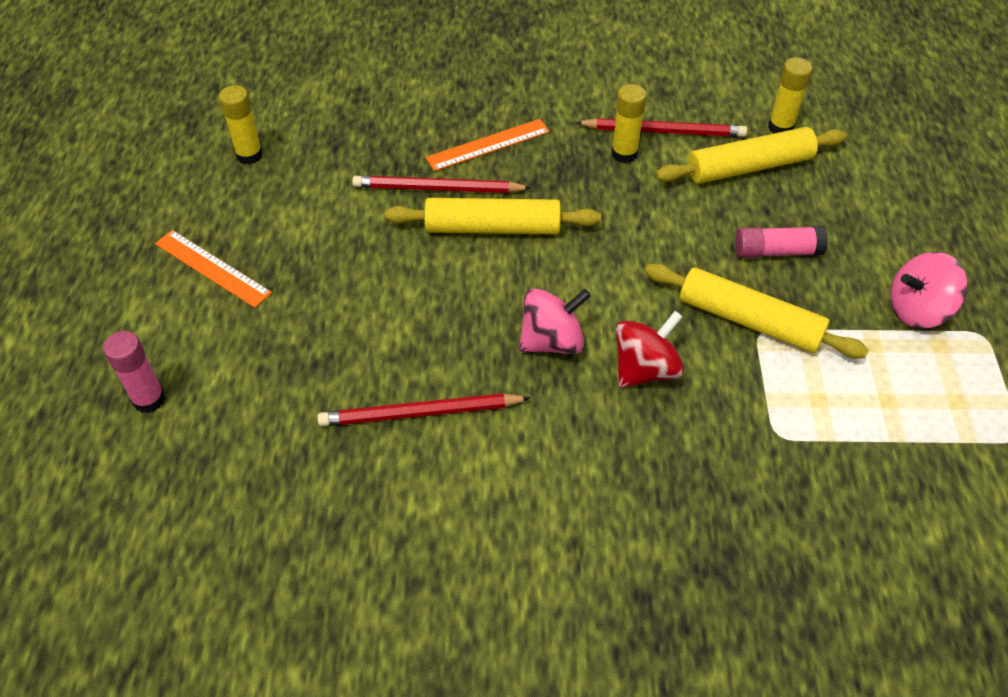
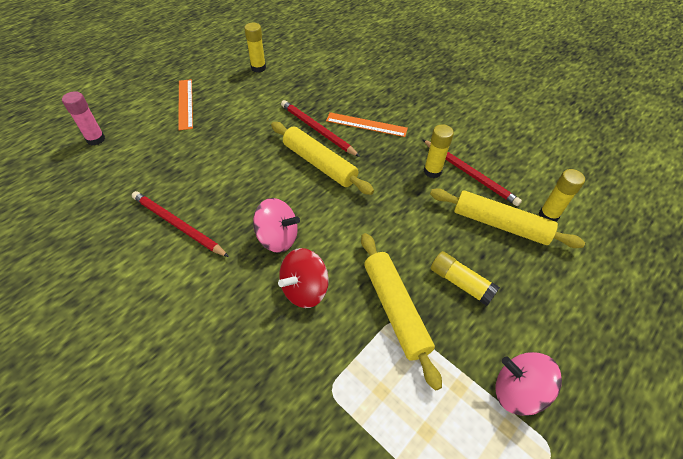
camera: 40 degrees right, 0 degrees up
(645, 369) = (304, 289): red spinning top -> red spinning top turned 135 degrees clockwise
(777, 251) = (461, 283): pink glue stick -> yellow glue stick

